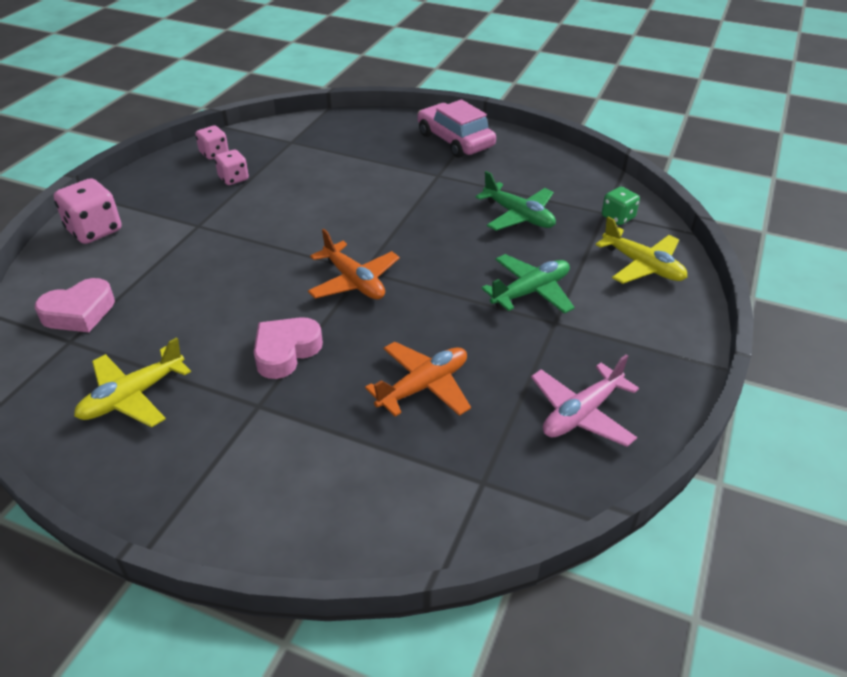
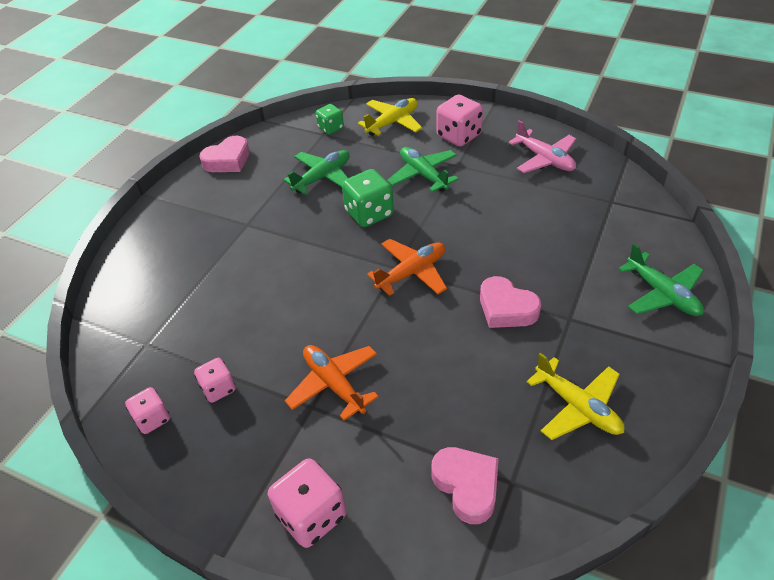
camera: 85 degrees left, 5 degrees up
(281, 508) = (662, 293): none -> green plane
(423, 386) = (533, 228): orange plane -> orange plane (334, 384)
(454, 250) = (369, 213): none -> green dice
(455, 140) = (185, 213): pink car -> none
(542, 155) = (228, 160): none -> pink heart
(624, 326) = (458, 136): none -> pink dice

